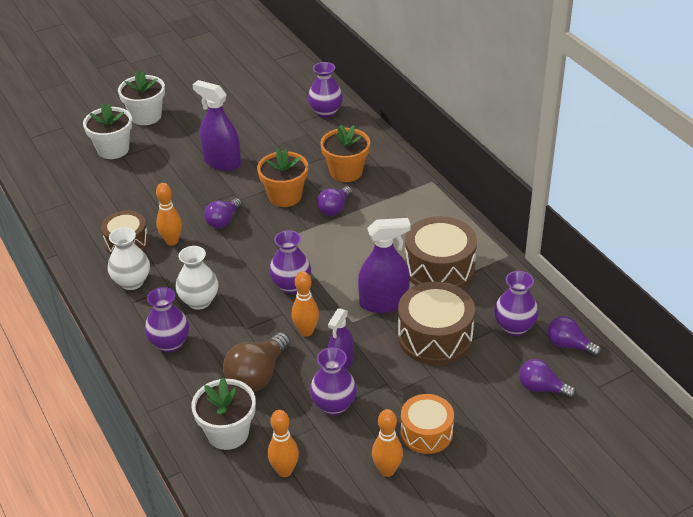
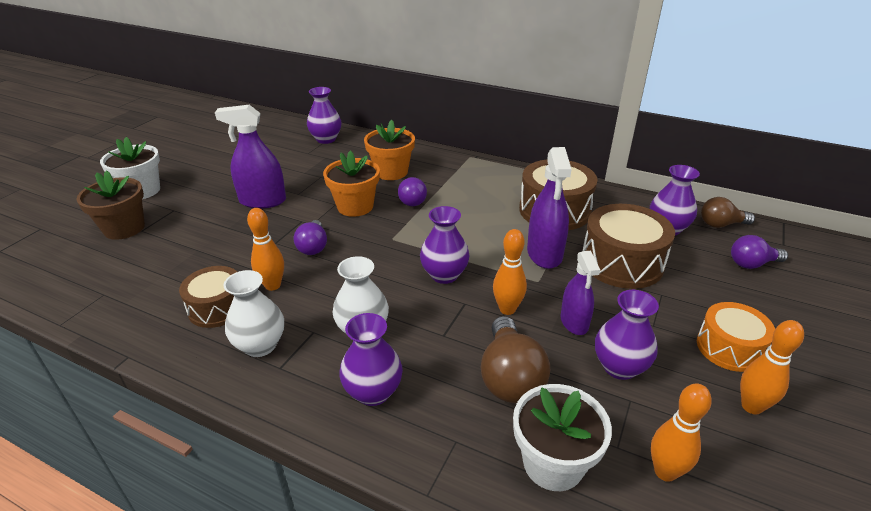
camera: 35 degrees left, 5 degrees down
(113, 149) = (124, 228): white flower pot -> brown flower pot
(383, 302) = (544, 254): purple spray bottle -> purple spray bottle turned 135 degrees clockwise
(569, 345) = (721, 224): purple light bulb -> brown light bulb

